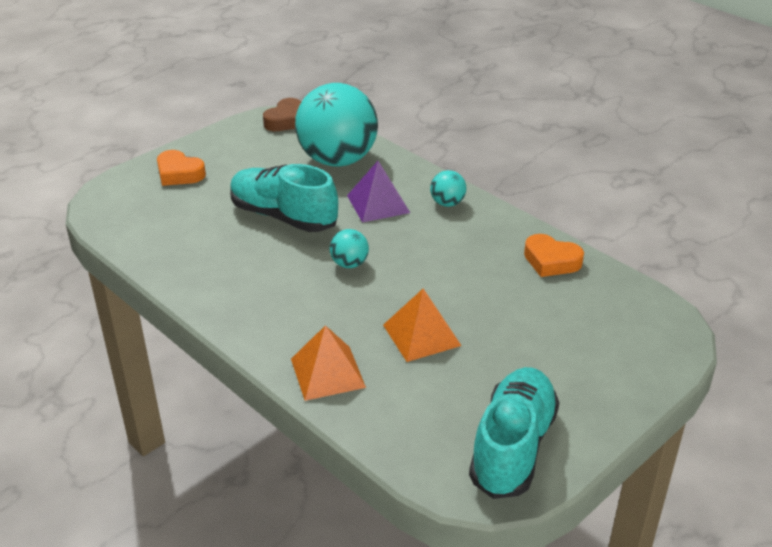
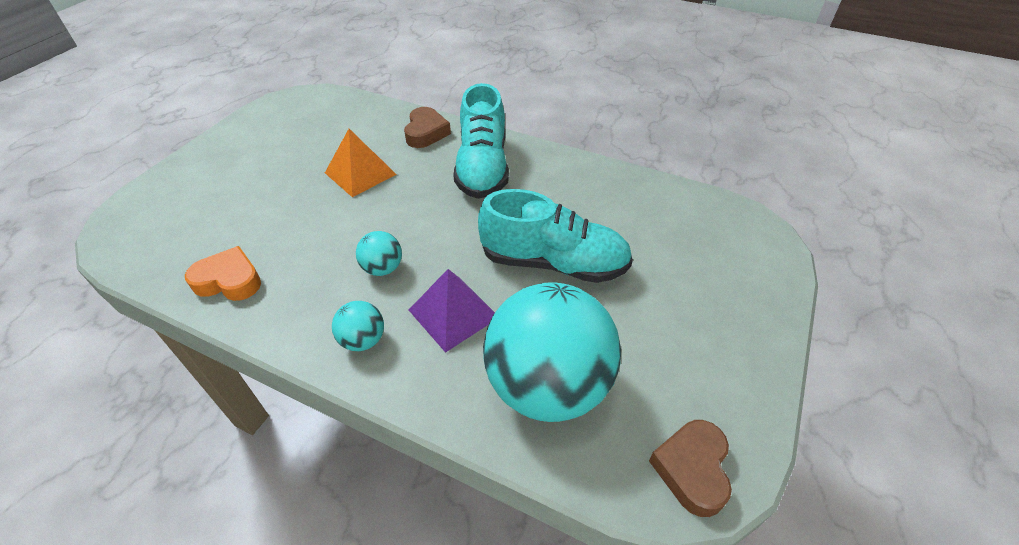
camera: 160 degrees right, 10 degrees up
(179, 173) = (727, 294): orange heart -> none
(327, 372) = (426, 132): orange pyramid -> brown heart
(349, 264) = (451, 223): turquoise ball -> turquoise ball (382, 268)
(512, 447) = (281, 119): turquoise shoe -> turquoise shoe (482, 167)

